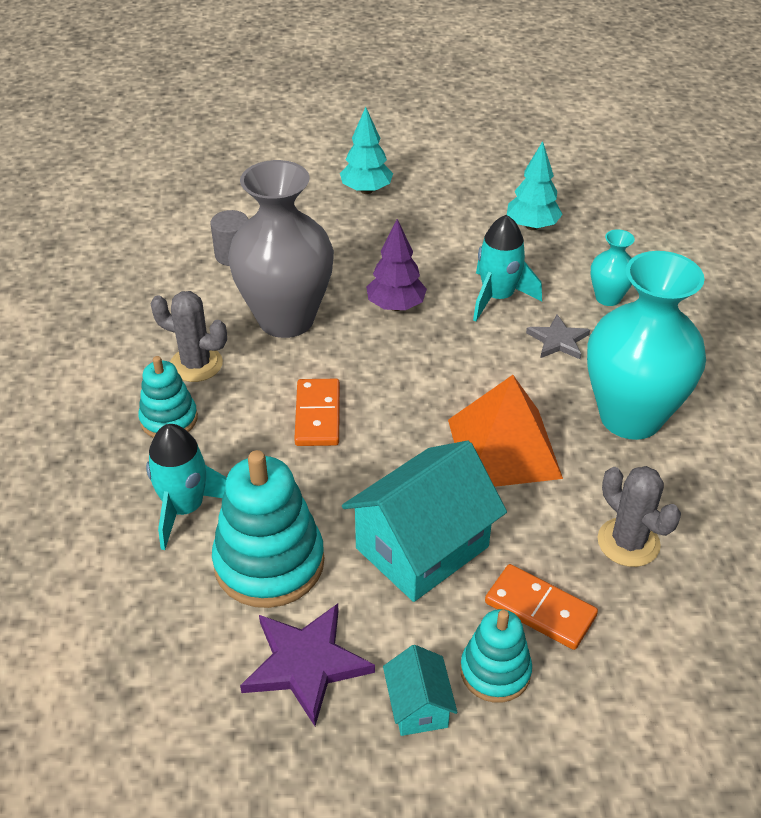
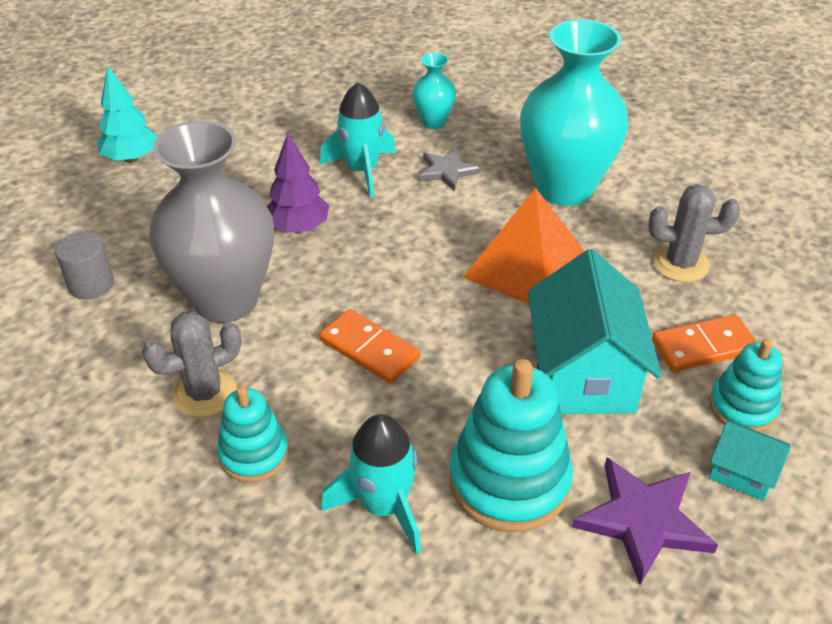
camera: 50 degrees left, 0 degrees up
(532, 226) = (307, 106): turquoise tree -> none

